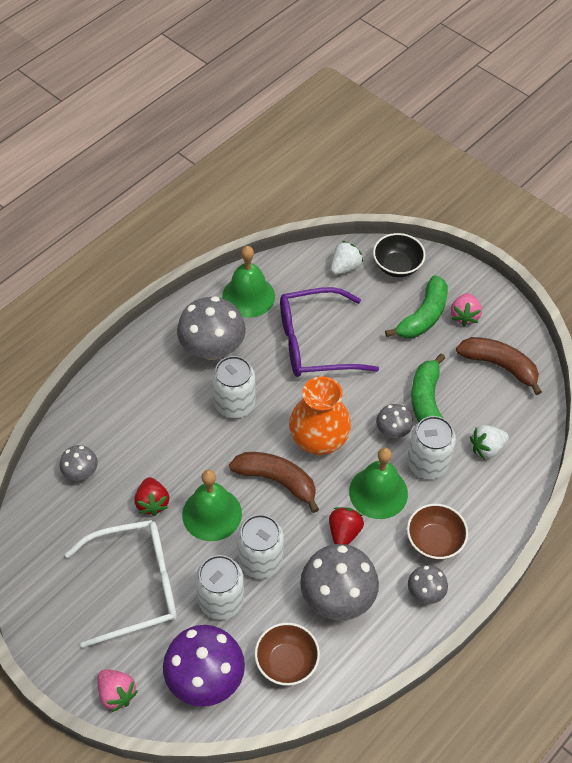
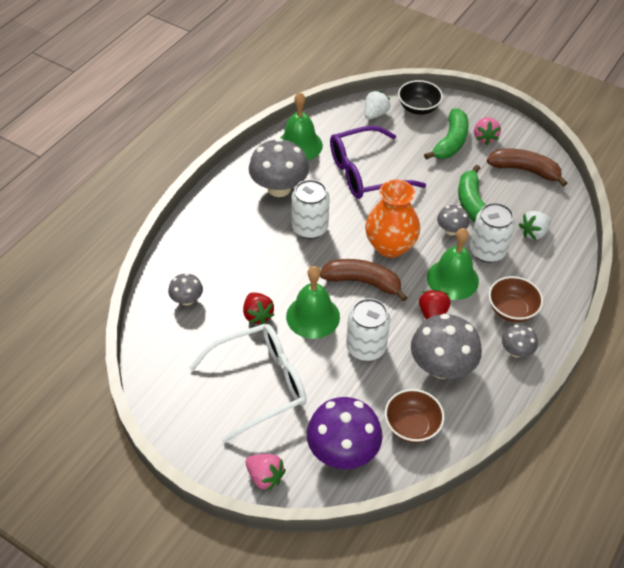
camera: 10 degrees left, 5 degrees down
(221, 601) = (340, 385): white can -> none

